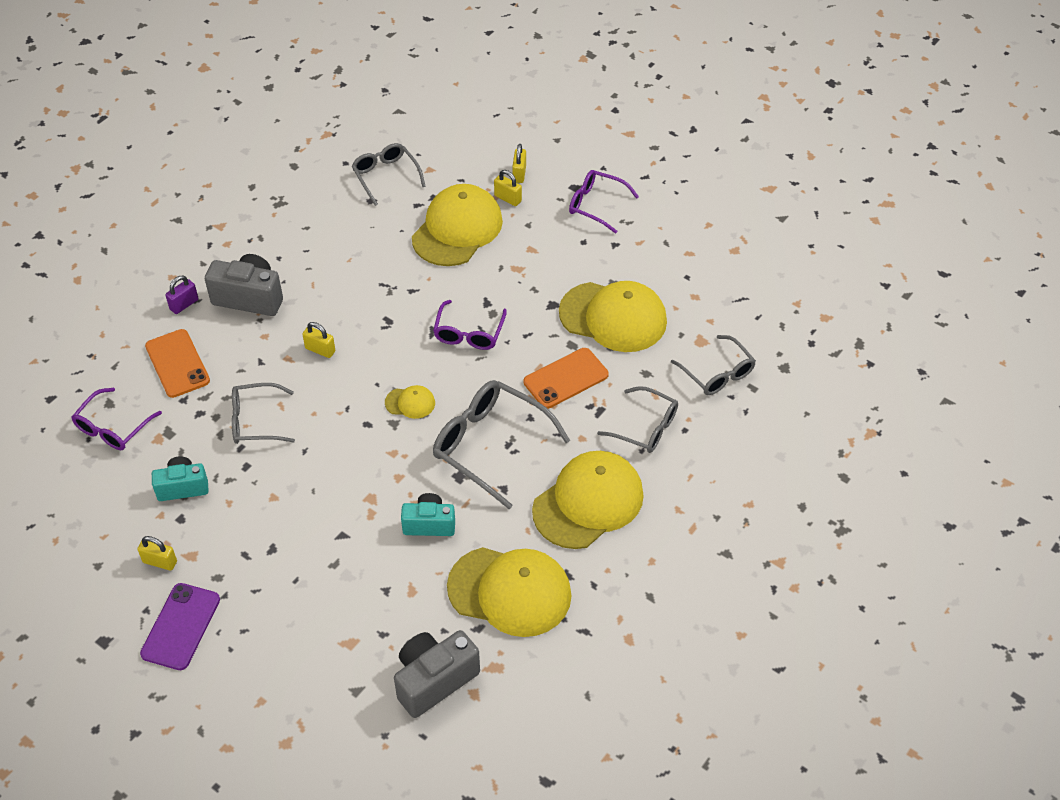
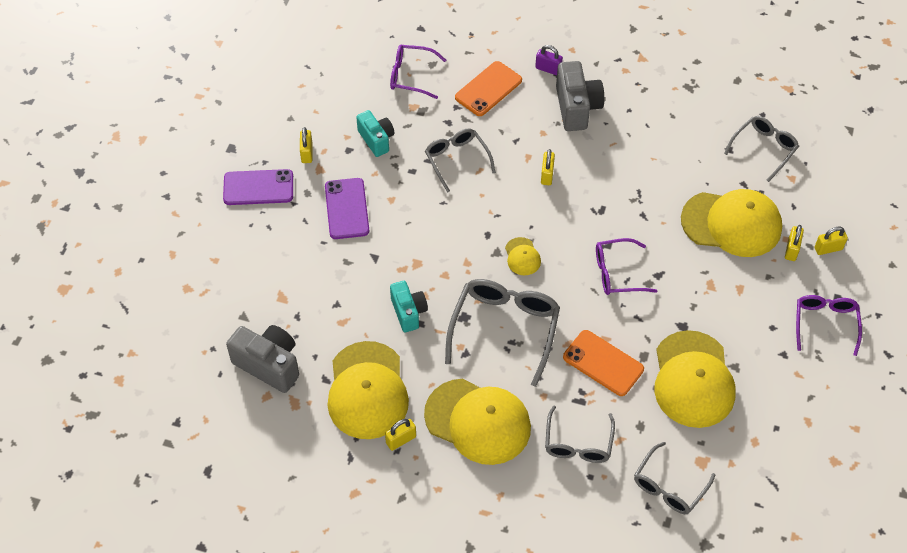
camera: 70 degrees right, 5 degrees up
(262, 543) = (347, 209): none -> purple phone
(582, 577) = (401, 440): none -> yellow padlock

